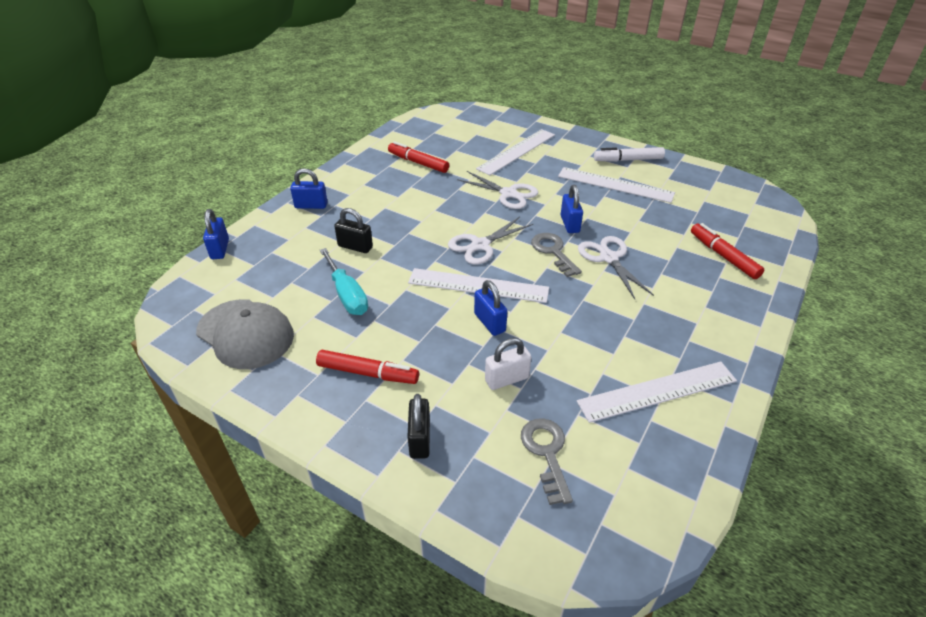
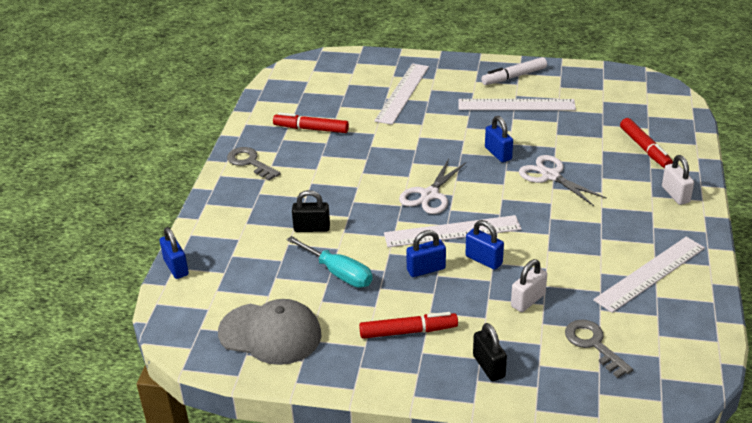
camera: 20 degrees left, 5 degrees down
(311, 205) = (234, 200): blue padlock -> blue padlock (426, 269)
(508, 194) = (423, 139): white scissors -> none
(553, 252) = (499, 183): grey key -> grey key (250, 162)
(723, 256) = (645, 148): red marker -> red marker turned 150 degrees counterclockwise
(732, 312) = (675, 194): none -> white padlock

